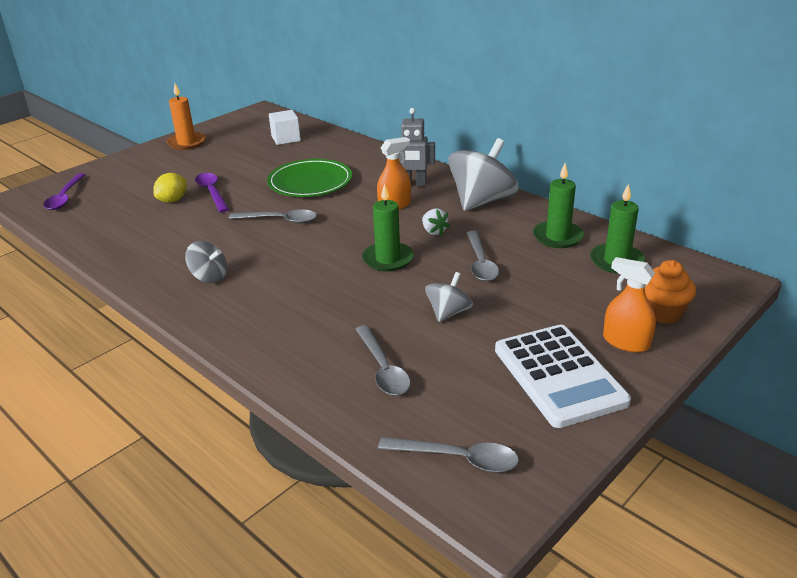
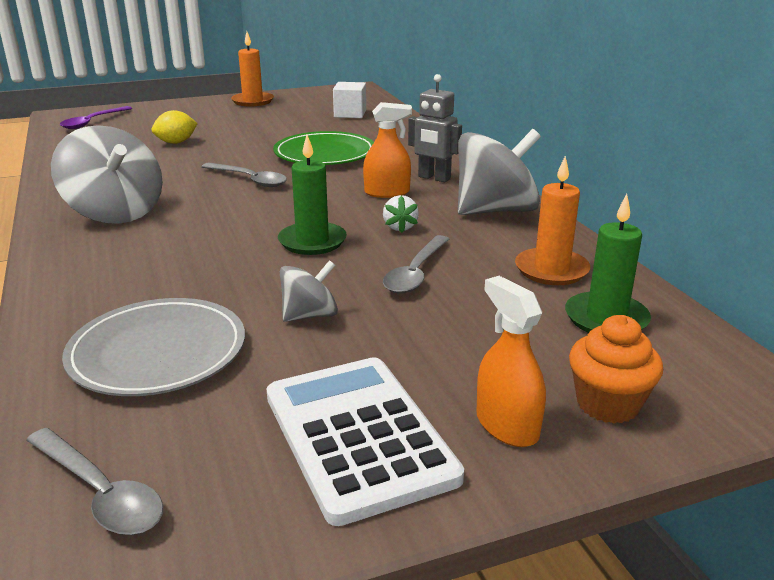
camera: 25 degrees right, 5 degrees down
(209, 277) = (115, 212): grey spinning top -> grey spinning top, size x1.90
(212, 192) = (219, 143): purple spoon -> none
(383, 369) = (158, 352): grey spoon -> grey plate
(557, 237) = (551, 270): green candle -> orange candle
(558, 375) = (358, 436): white calculator -> white calculator turned 150 degrees clockwise

